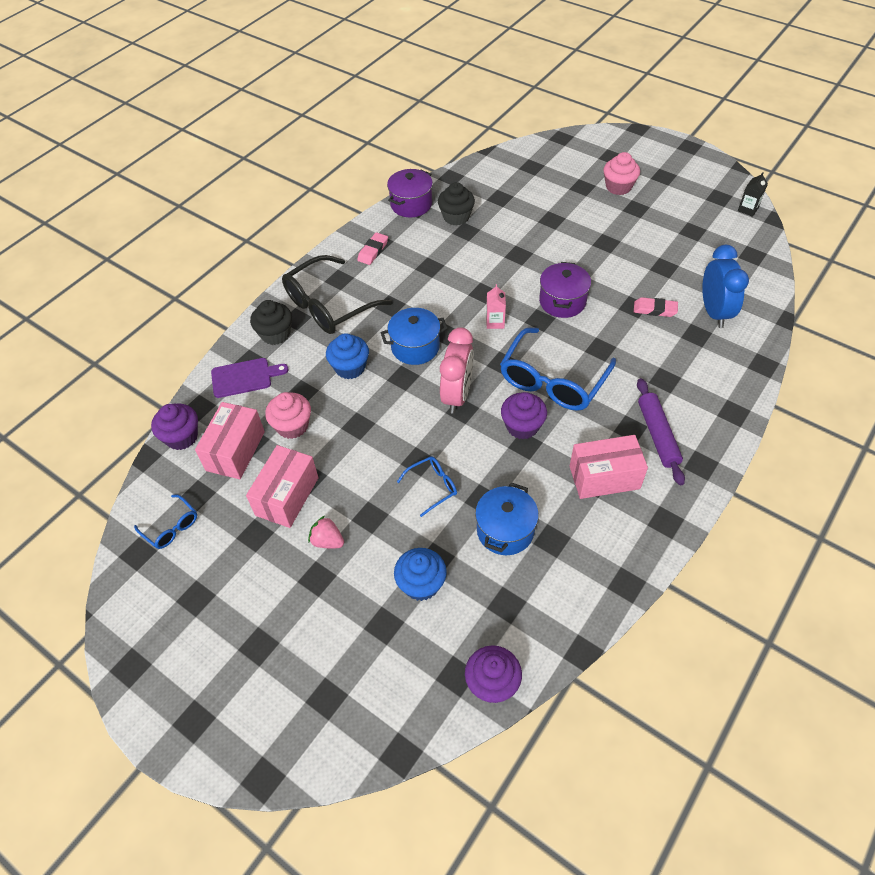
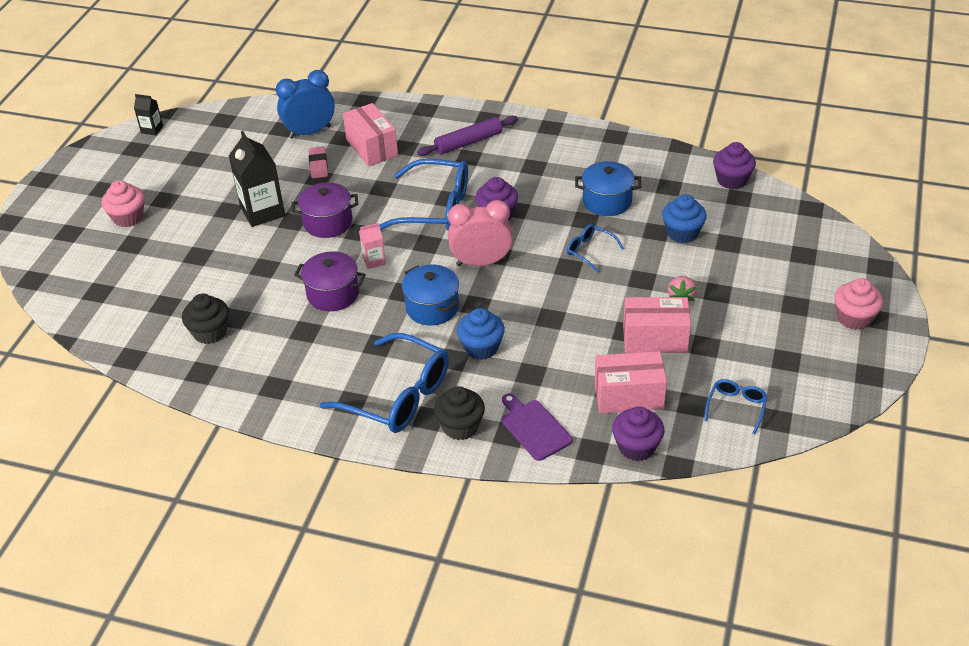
camera: 110 degrees left, 10 degrees down
(292, 426) = (576, 364): pink cupcake -> pink cupcake (854, 318)
(328, 306) = (398, 396): black glasses -> blue glasses
(373, 251) = (292, 387): pink eraser -> none
(411, 204) = (194, 379): purple pot -> purple pot (333, 294)
(595, 263) = (262, 211): none -> black carton
(604, 477) = (526, 161): pink box -> pink box (372, 148)

